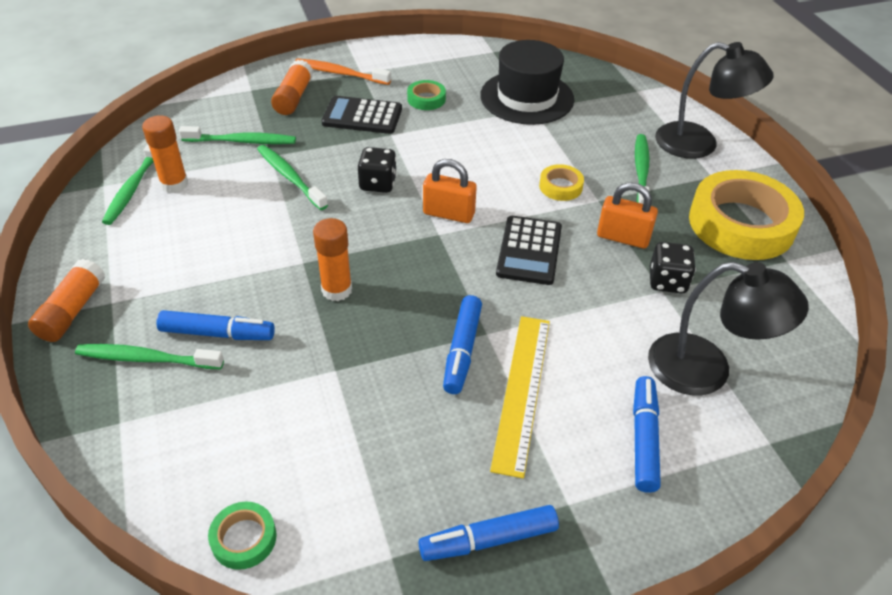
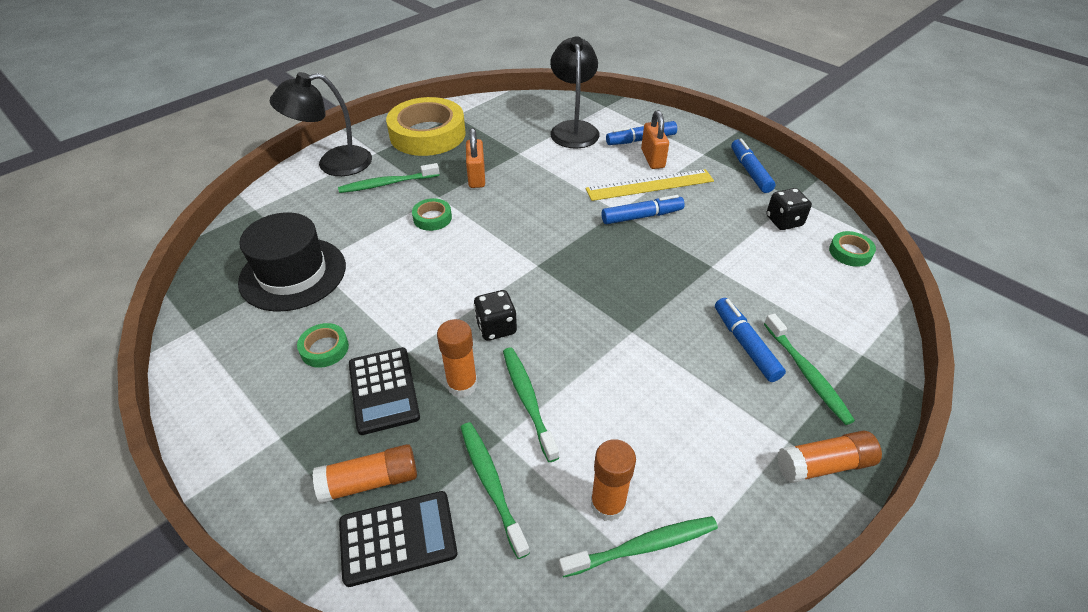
camera: 115 degrees left, 0 degrees up
(290, 177) = (528, 400): green toothbrush -> green toothbrush turned 135 degrees clockwise
(336, 290) = (643, 297): orange glue stick -> orange glue stick (462, 385)
(340, 73) = (289, 459): orange toothbrush -> none
(448, 214) = (508, 267): orange padlock -> orange padlock (652, 158)
(488, 540) = (750, 171): blue marker -> blue marker turned 150 degrees counterclockwise
(529, 251) = (522, 214): black calculator -> black calculator (398, 538)
(560, 186) = (432, 218): yellow tape -> green tape
(667, 281) = (509, 152): black dice -> black dice (784, 221)
(699, 144) = (333, 164): black lamp -> black lamp turned 105 degrees counterclockwise

